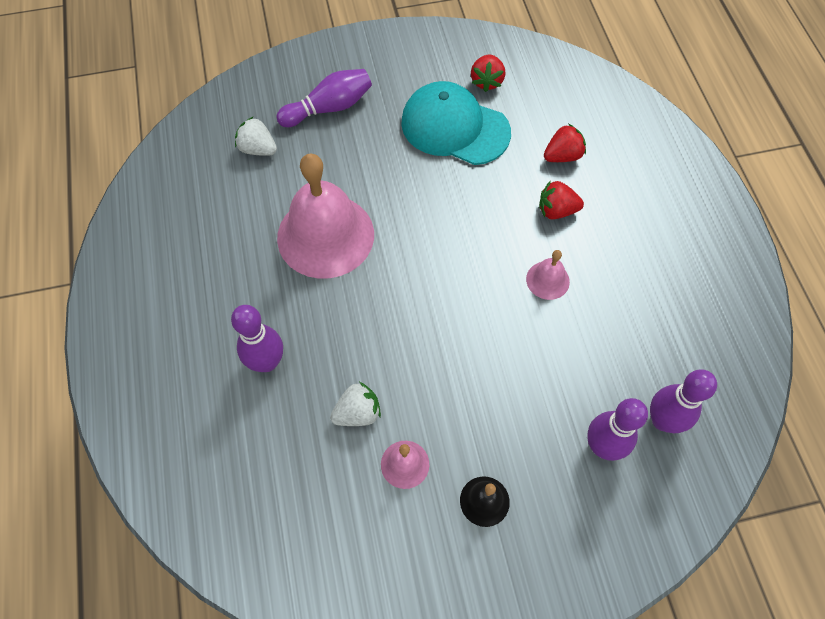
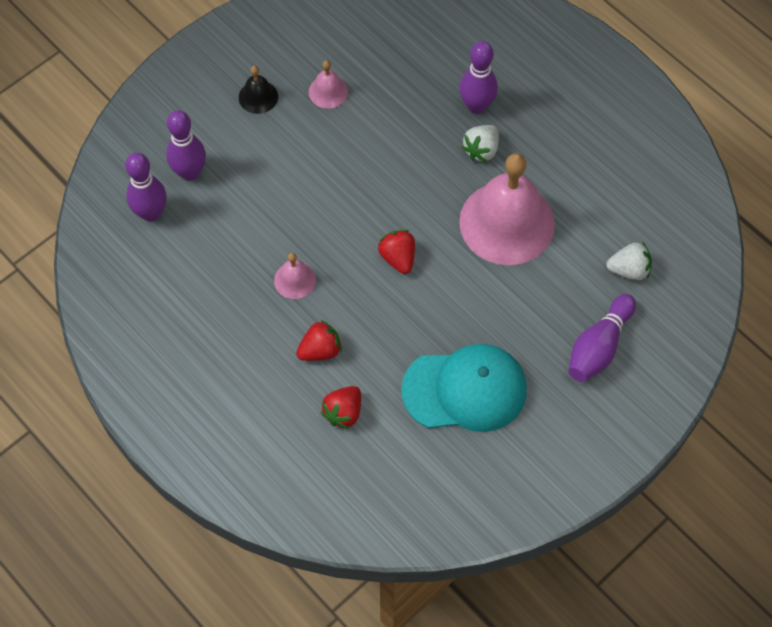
camera: 150 degrees right, 0 degrees up
(357, 413) = (384, 106): white strawberry -> white strawberry (481, 150)
(486, 81) = (466, 463): red strawberry -> red strawberry (398, 258)

